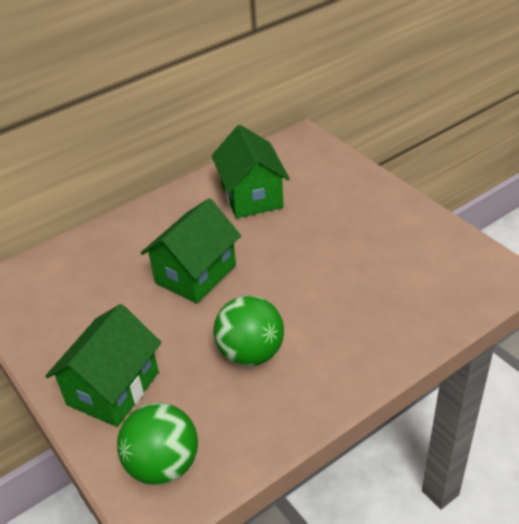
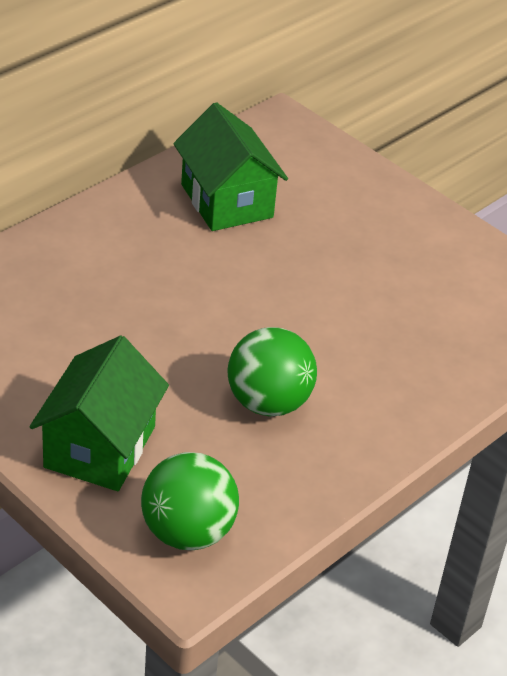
camera: 15 degrees left, 0 degrees up
(195, 274) = (173, 304): green house -> none

